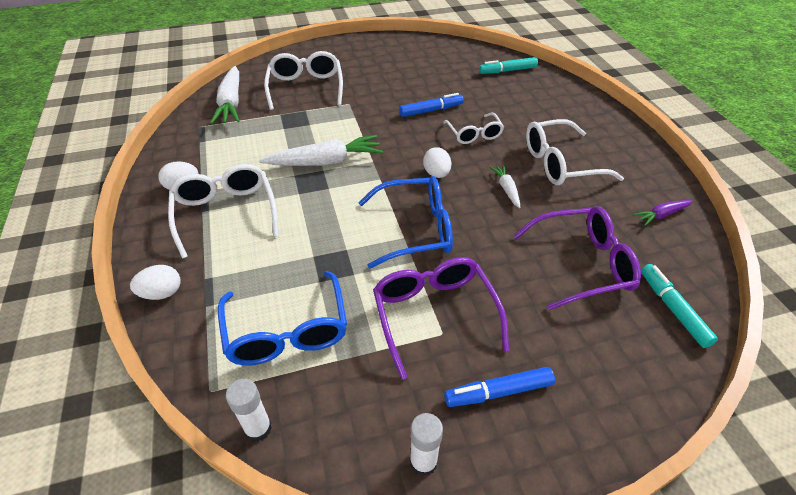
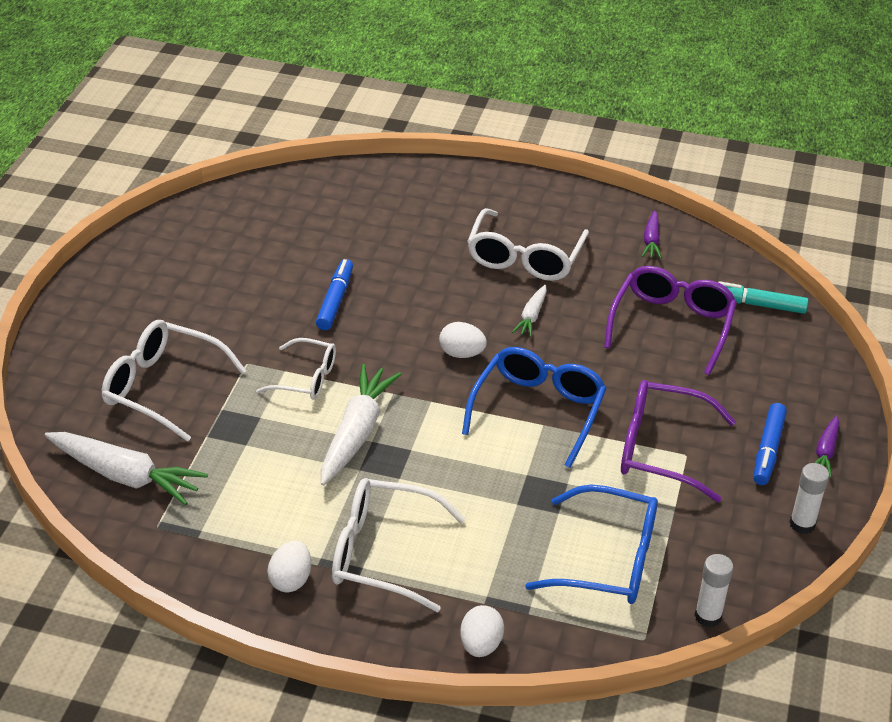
camera: 60 degrees left, 5 degrees down
(474, 134) = (417, 291): white glasses -> white glasses (306, 378)
(506, 189) = (531, 316): white carrot -> white carrot turned 90 degrees counterclockwise
(507, 71) = (313, 197): turquoise marker -> none
(538, 442) = (825, 451): none -> purple carrot

